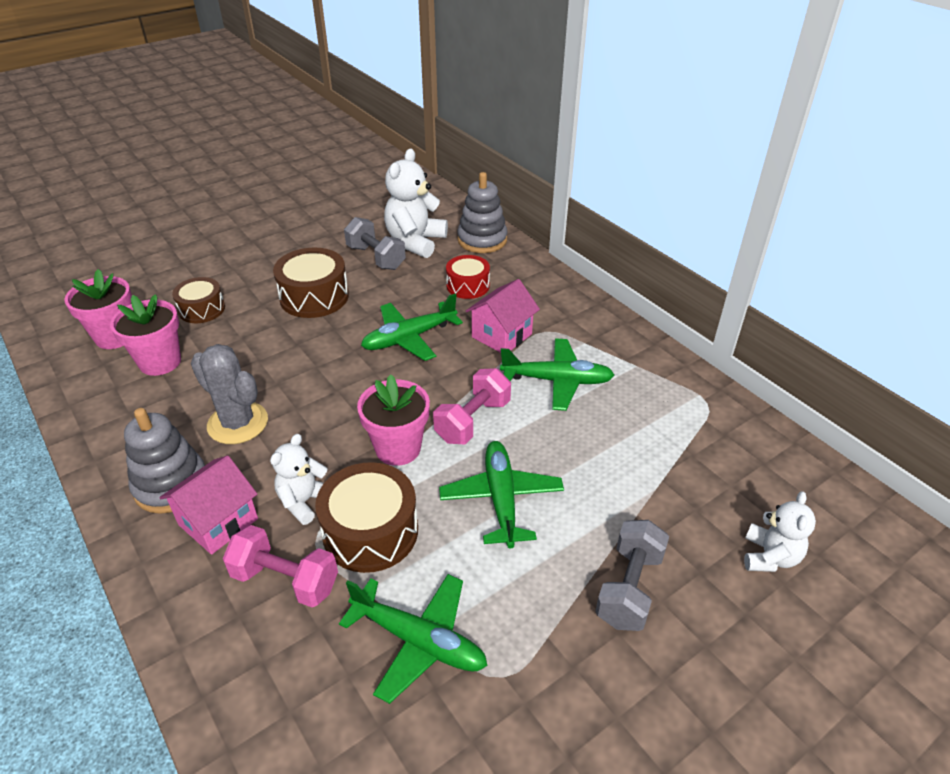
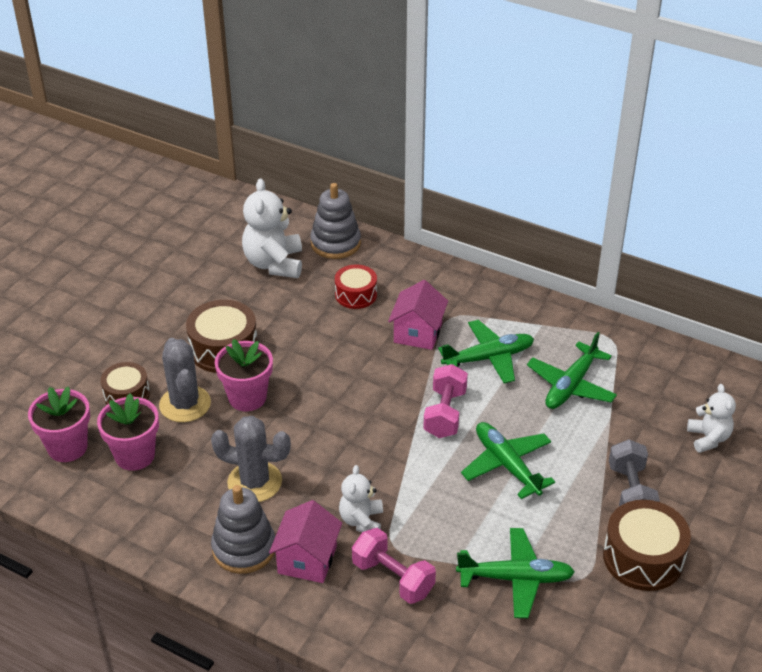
camera: 25 degrees left, 0 degrees up
(241, 332) = (185, 404): none -> grey cactus
(285, 580) = (393, 578): pink dumbbell -> pink dumbbell turned 45 degrees clockwise
(370, 531) = (428, 523): brown drum -> brown drum (643, 558)
(376, 258) = (249, 292): grey dumbbell -> none
(398, 448) = (402, 455): pink flower pot -> pink flower pot (247, 397)
(409, 338) = (341, 360): green plane -> green plane (571, 385)

